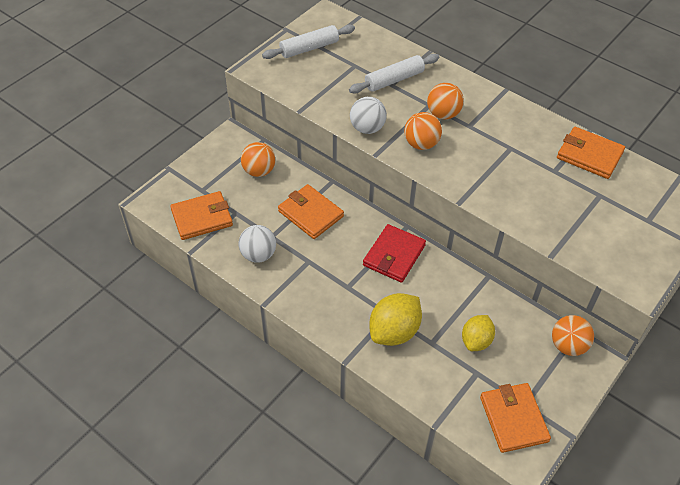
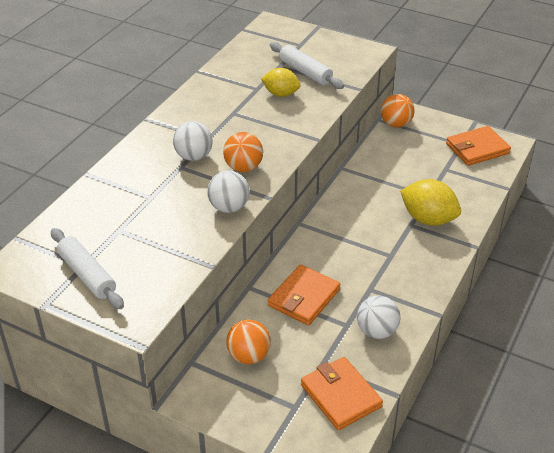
camera: 100 degrees left, 10 degrees down
(394, 80) = (142, 195): white rolling pin -> white rolling pin (305, 72)
(394, 255) = (339, 228): red wallet -> none
(443, 114) = (194, 156): orange ball -> white ball
(476, 341) = (414, 171): yellow lemon -> yellow lemon (281, 94)
(589, 155) = (231, 71): orange wallet -> none

